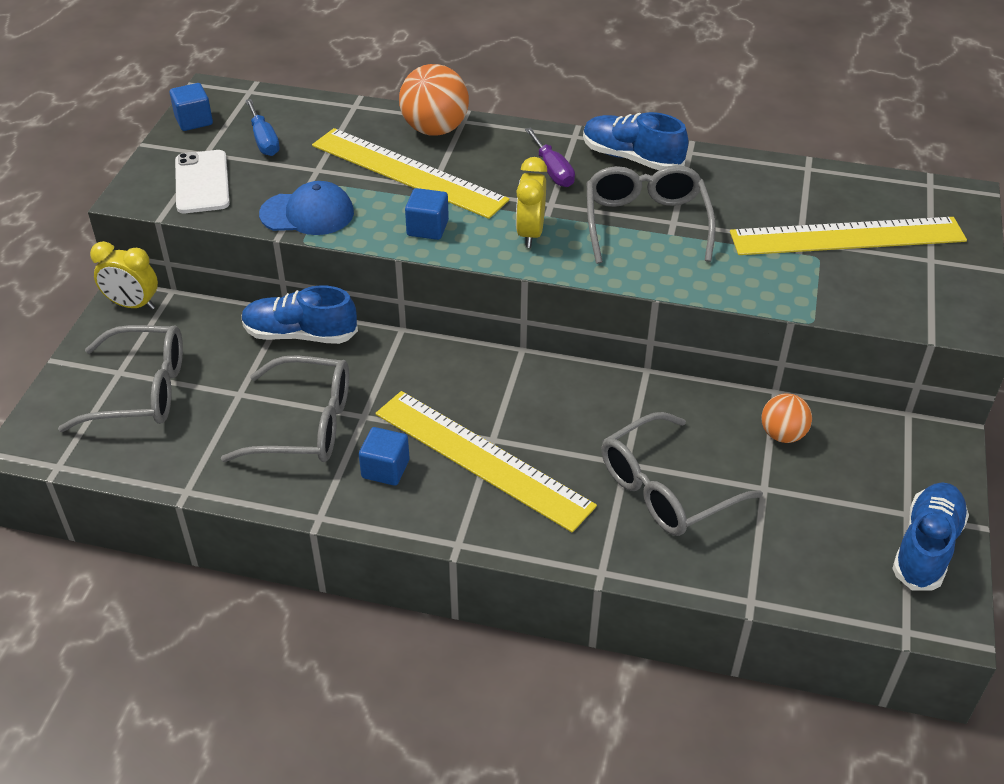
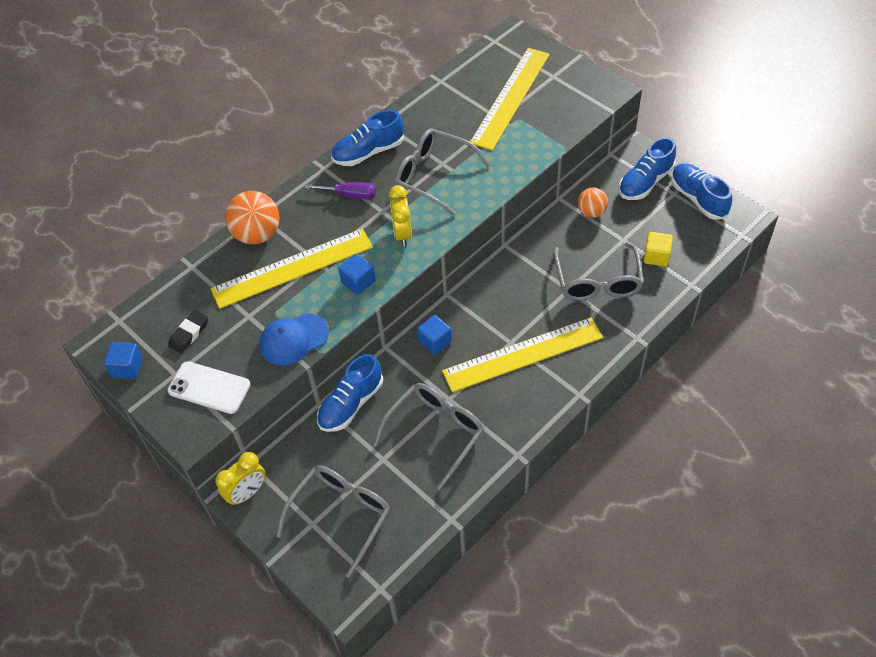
camera: 55 degrees left, 10 degrees up
(264, 140) = (189, 334): blue screwdriver -> black eraser
(307, 213) = (293, 339): blue cap -> blue cap turned 150 degrees counterclockwise
(385, 469) = (500, 405): blue cube -> blue cube (435, 342)
(530, 233) = (402, 233): yellow clock -> yellow clock turned 45 degrees clockwise
(768, 538) = (656, 256): none -> yellow cube
(895, 472) = (645, 182): none -> blue shoe

